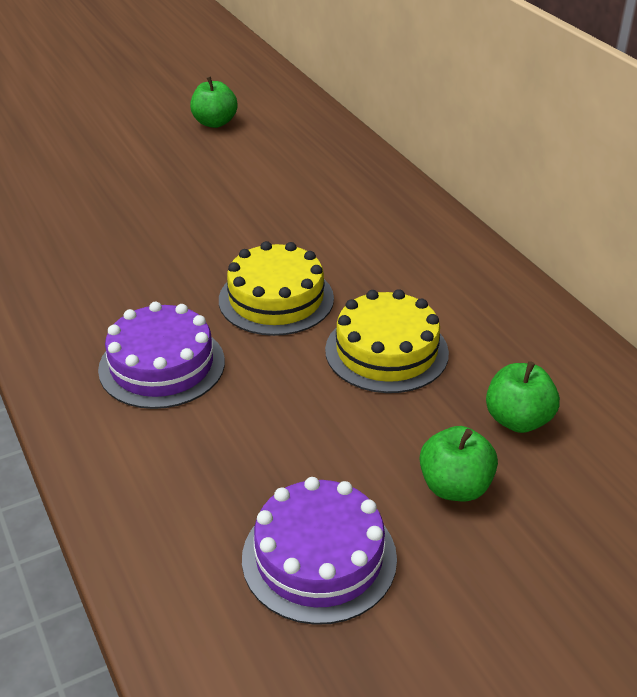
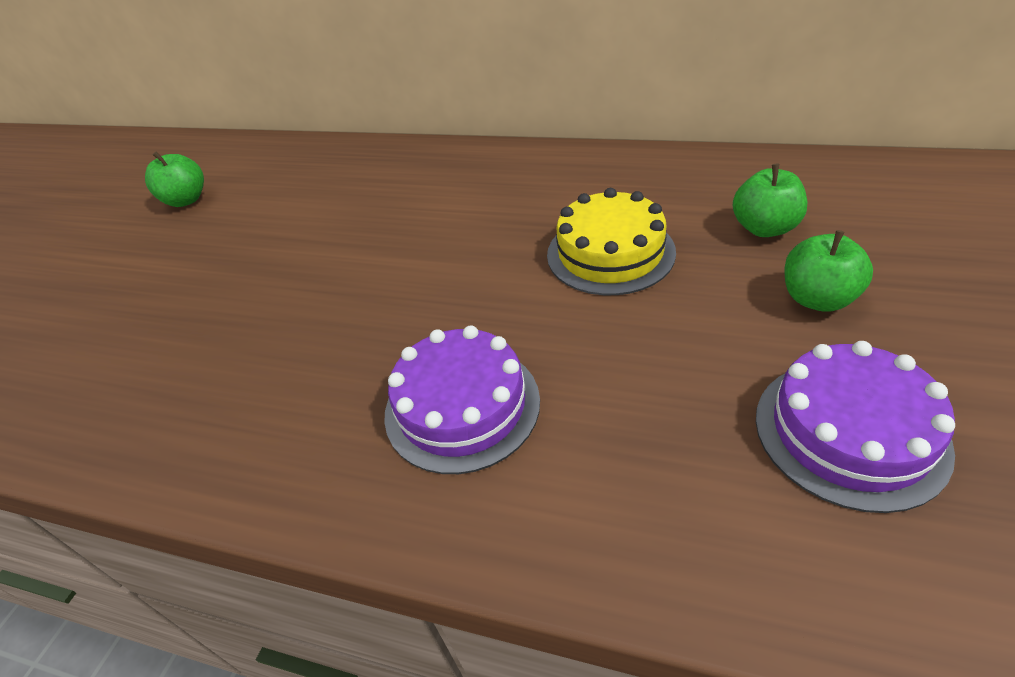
camera: 40 degrees left, 5 degrees up
(276, 299) = (466, 281): yellow cake -> none

